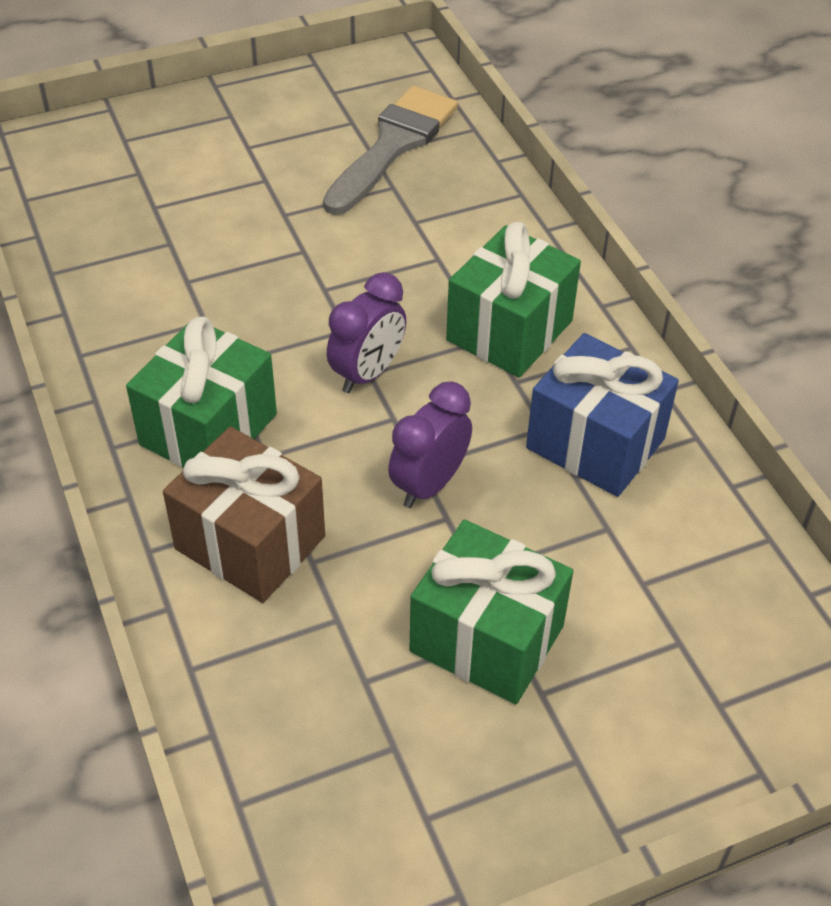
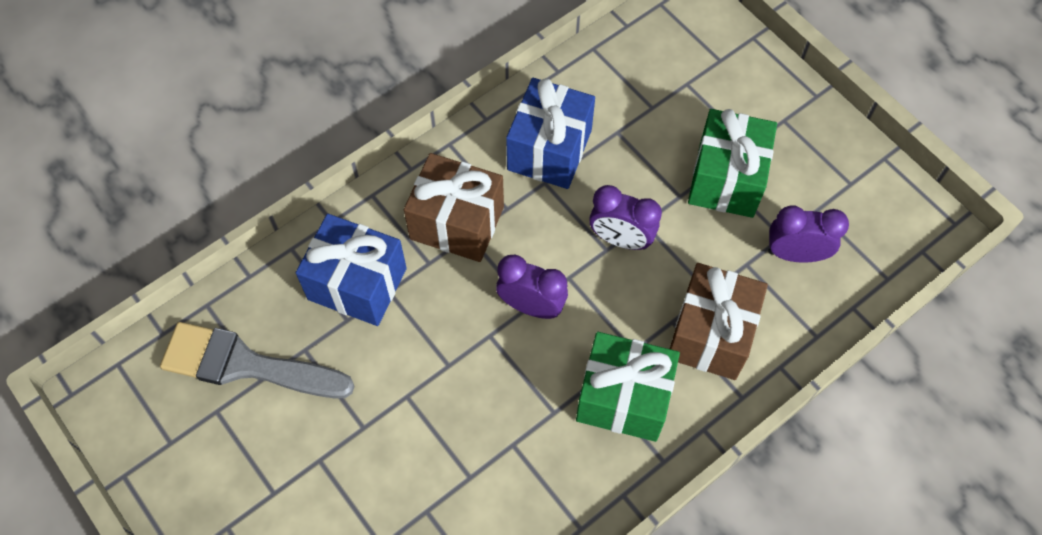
camera: 105 degrees left, 15 degrees up
(329, 687) = (795, 254): none -> purple clock
(456, 235) = (357, 284): none -> blue gift
(509, 331) = (457, 223): green gift -> brown gift

